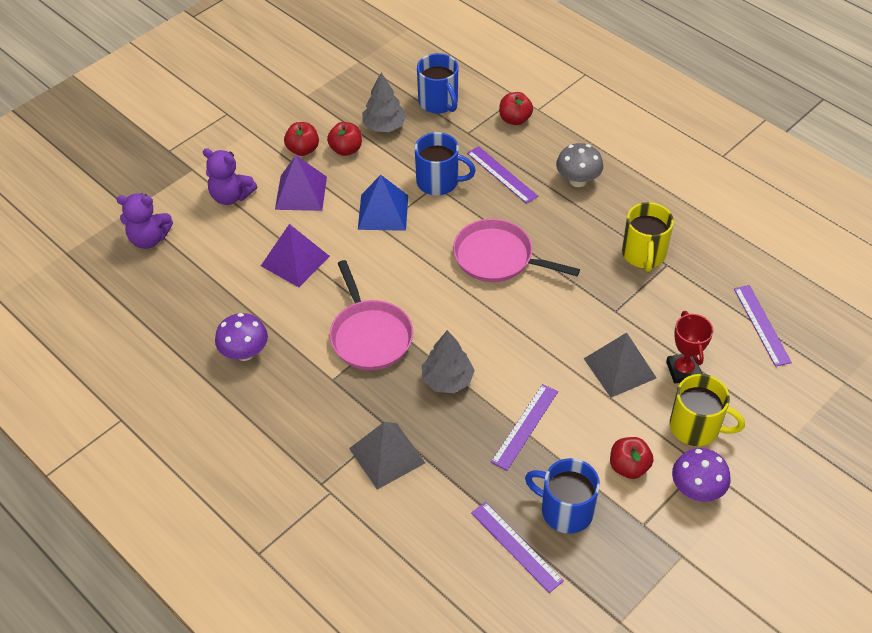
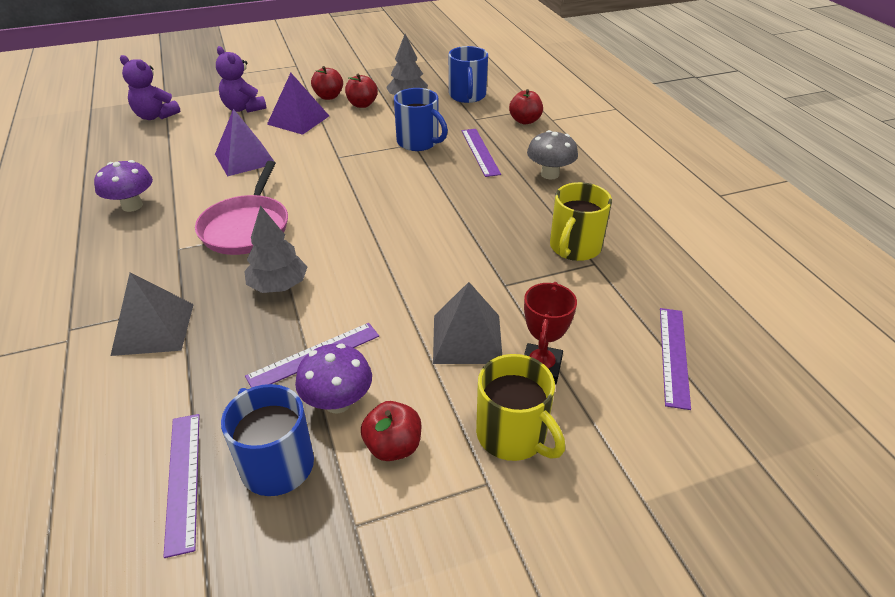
camera: 25 degrees right, 10 degrees down
(383, 212) = (351, 148): blue pyramid -> none
(497, 257) = (421, 206): pink pan -> none
(696, 489) = (459, 512): purple mushroom -> purple mushroom (338, 402)

